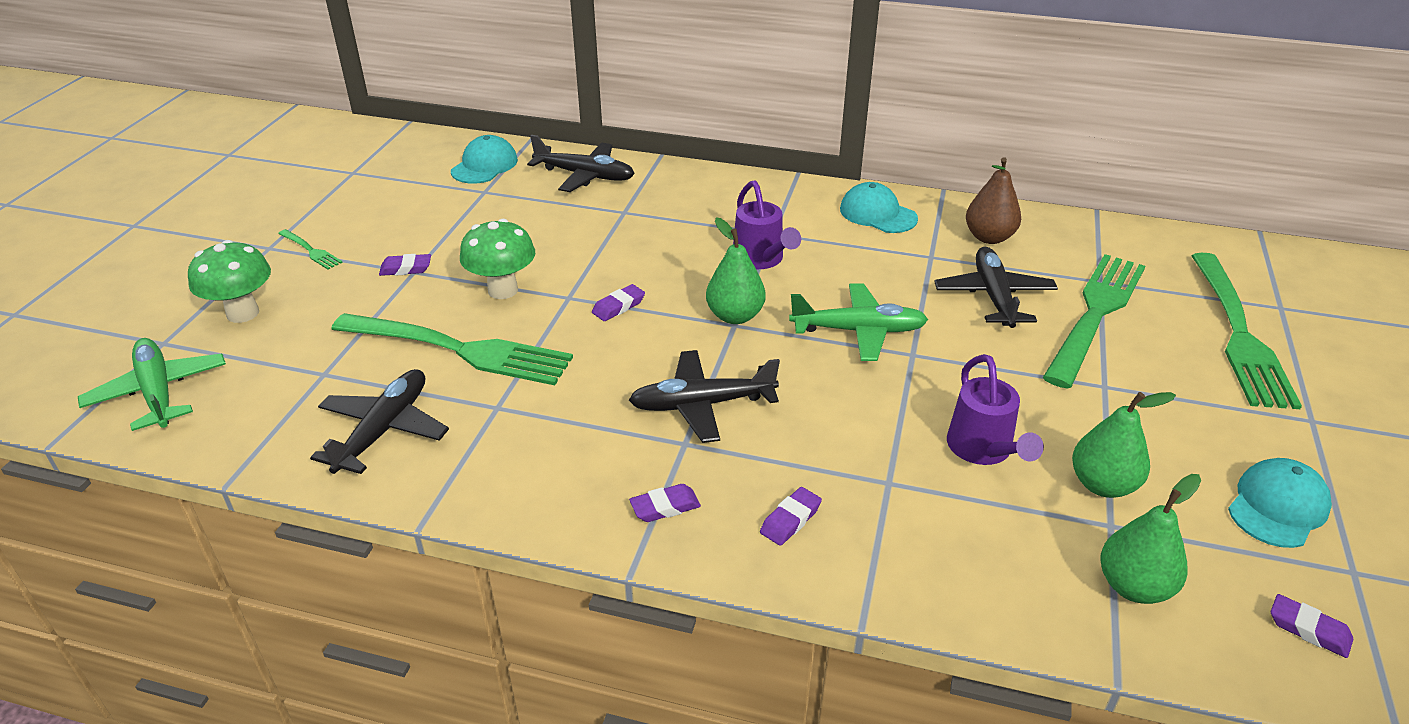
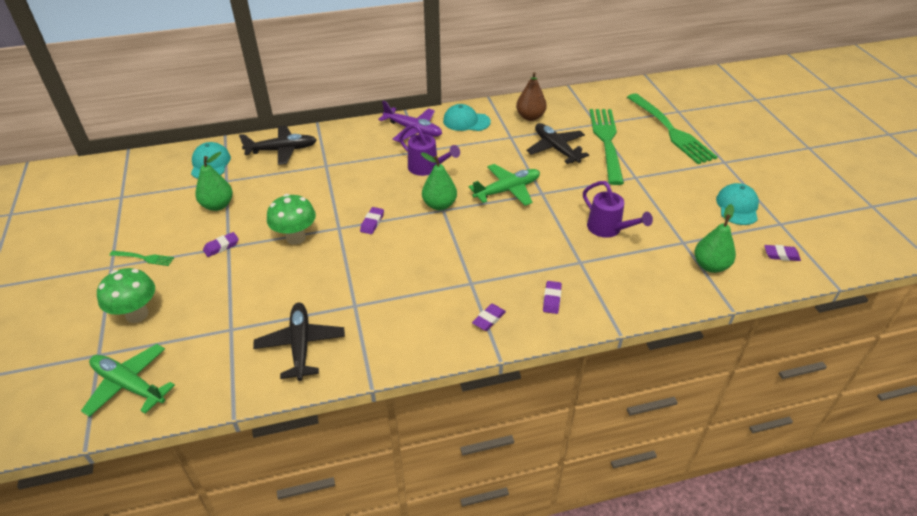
camera: 30 degrees left, 5 degrees up
(457, 349) = (301, 282): green fork -> none
(701, 404) = (462, 259): black plane -> none
(786, 202) = (413, 130): none -> purple plane
(1102, 484) = (667, 225): green pear -> green pear (217, 205)

